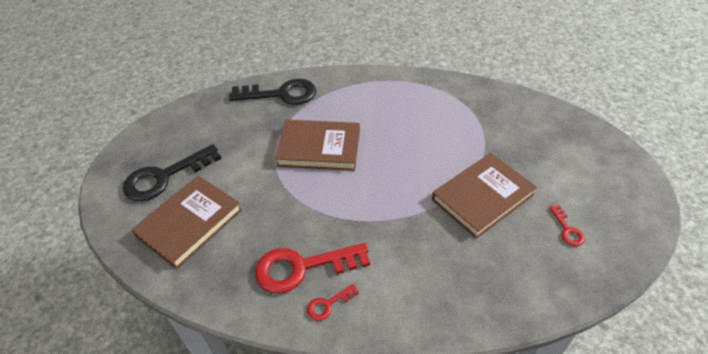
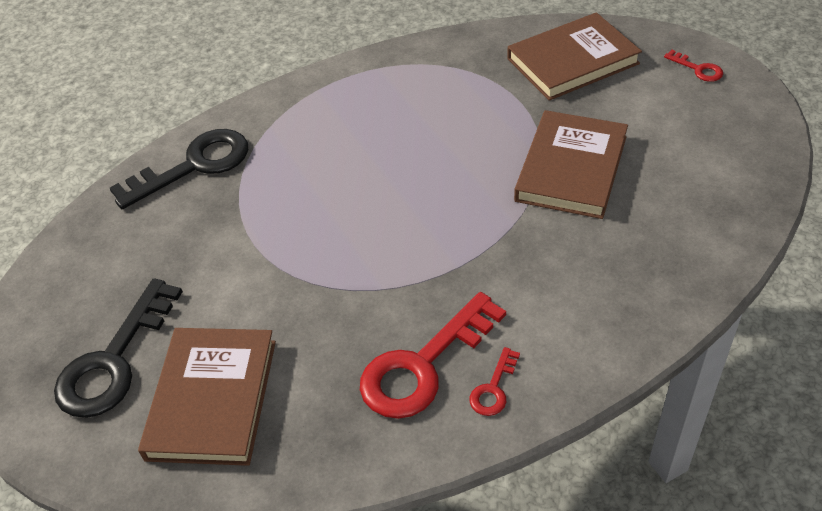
camera: 30 degrees left, 0 degrees up
(319, 148) = (314, 210): brown book -> brown book (572, 61)
(567, 230) = (691, 158): red key -> red key (698, 69)

